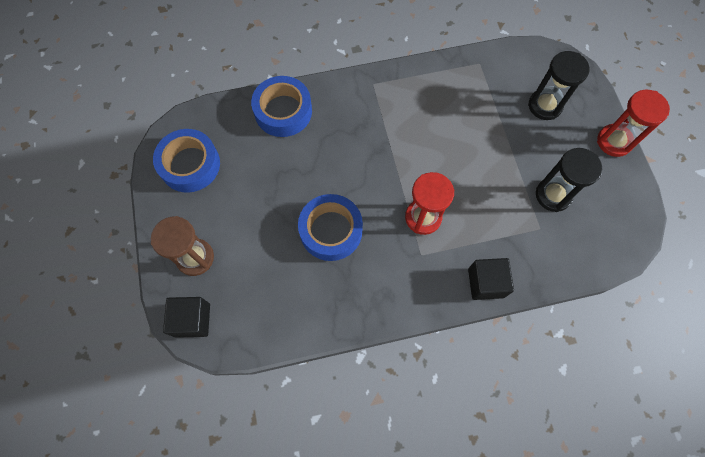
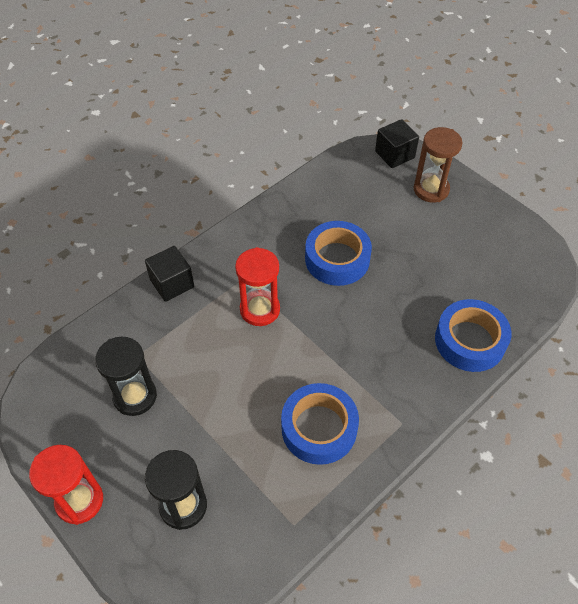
camera: 150 degrees right, 15 degrees down
(190, 165) = (506, 250): blue tape -> blue tape (319, 428)

